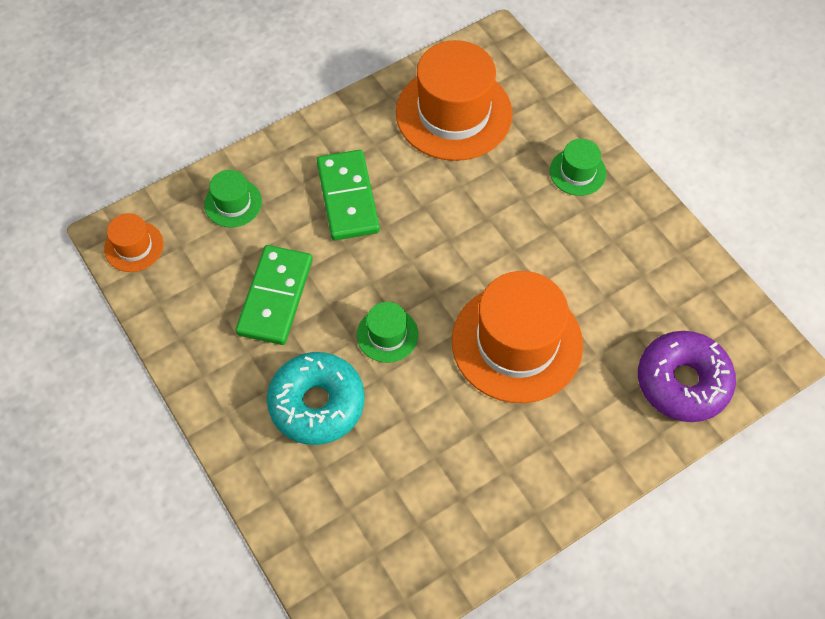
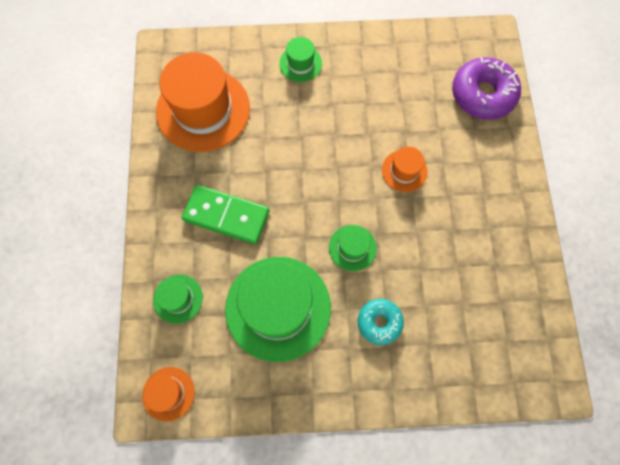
camera: 60 degrees left, 10 degrees up
(275, 297) = (278, 308): green domino -> green hat
(317, 404) = (379, 322): turquoise donut -> turquoise donut, size x0.60
(517, 343) = (404, 171): orange hat -> orange hat, size x0.47

